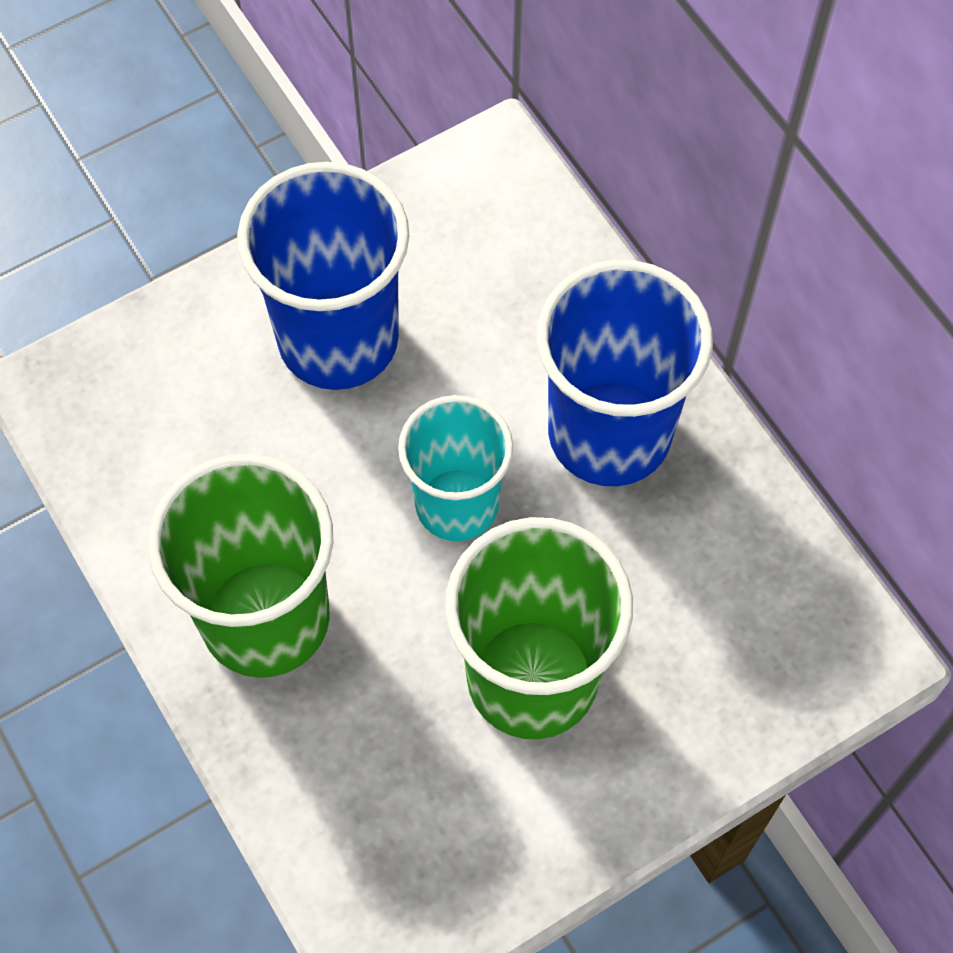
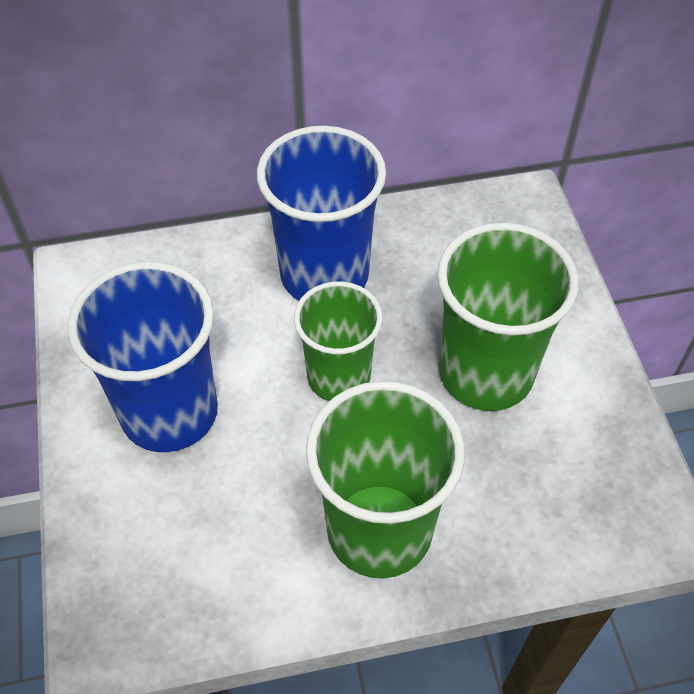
camera: 70 degrees left, 10 degrees down
(457, 504) = (339, 377): turquoise cup -> green cup

